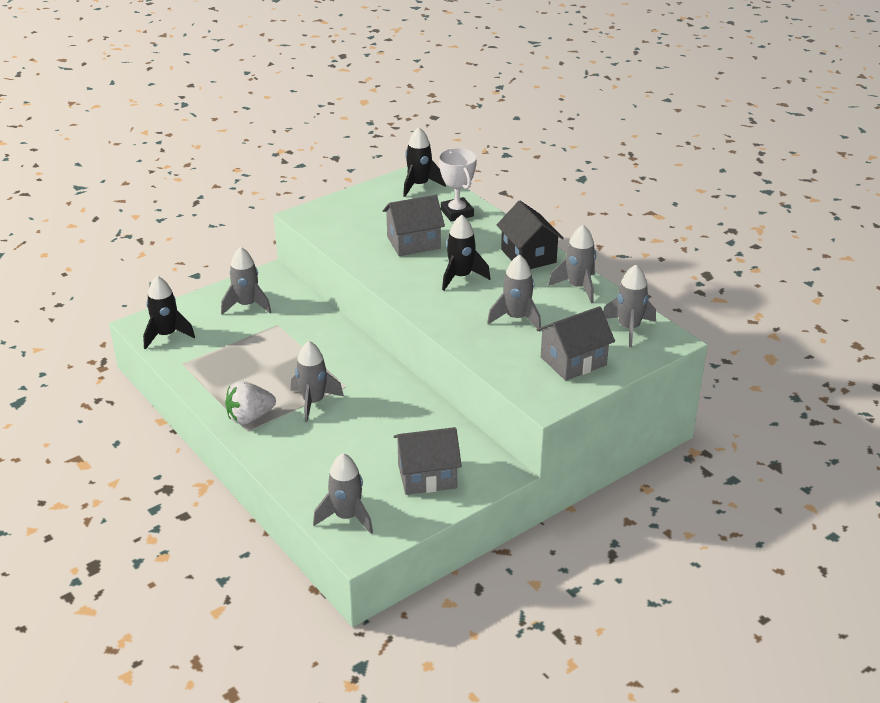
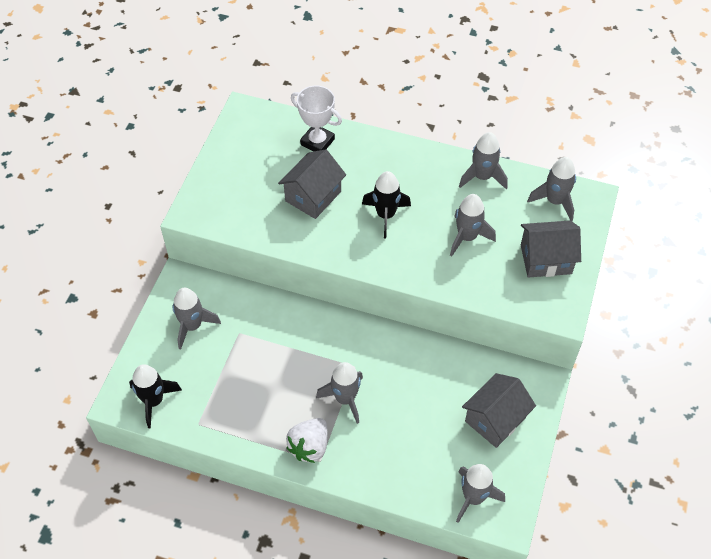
camera: 35 degrees left, 20 degrees up
(419, 185) = (257, 125): black rocket -> none
(528, 256) = (416, 162): black house -> none
(573, 361) = (546, 259): grey house -> grey house turned 60 degrees clockwise

